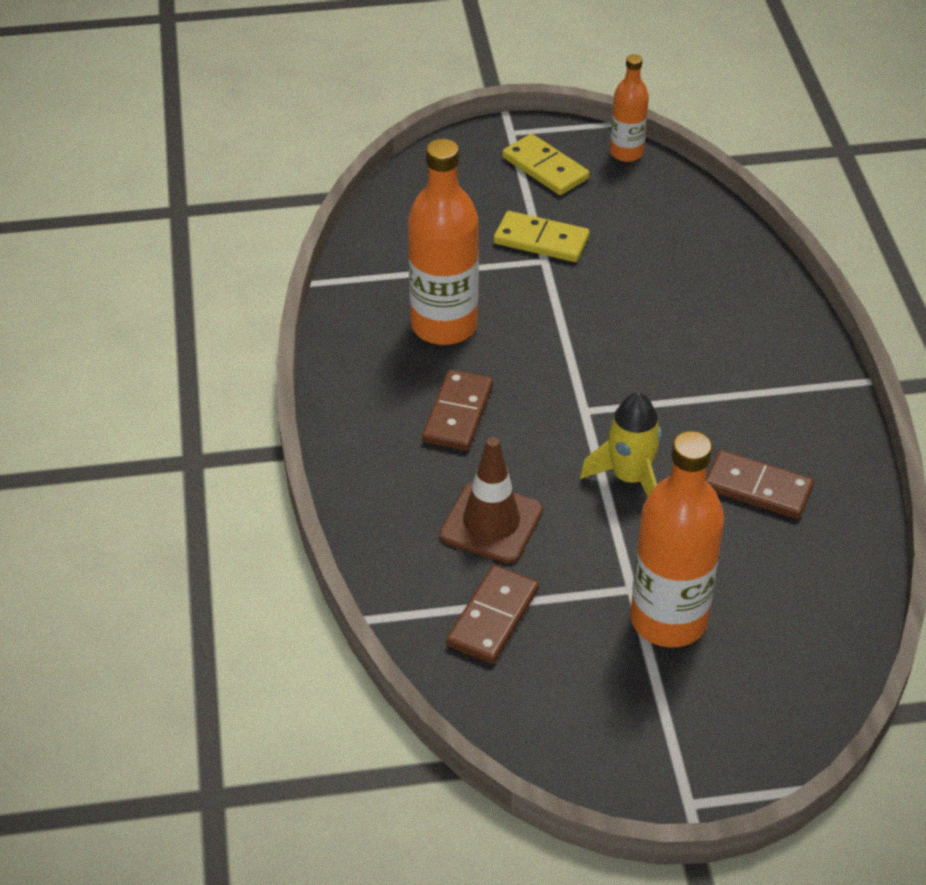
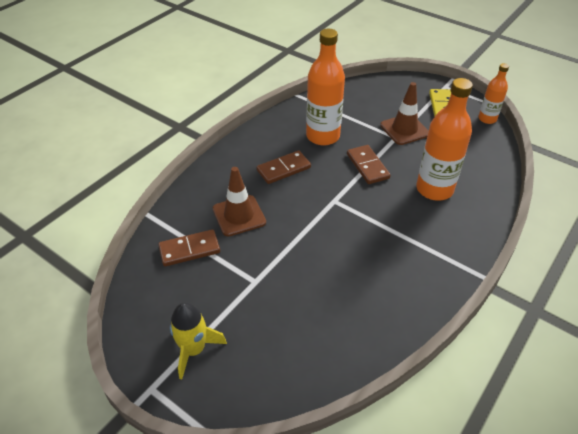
camera: 45 degrees right, 0 degrees up
(541, 240) = (404, 129): yellow domino -> brown traffic cone
(629, 478) = (315, 238): yellow rocket -> yellow rocket (194, 349)
(668, 620) = (251, 306): orange bottle -> orange bottle (434, 189)
(757, 488) = (365, 284): brown domino -> brown domino (367, 166)

